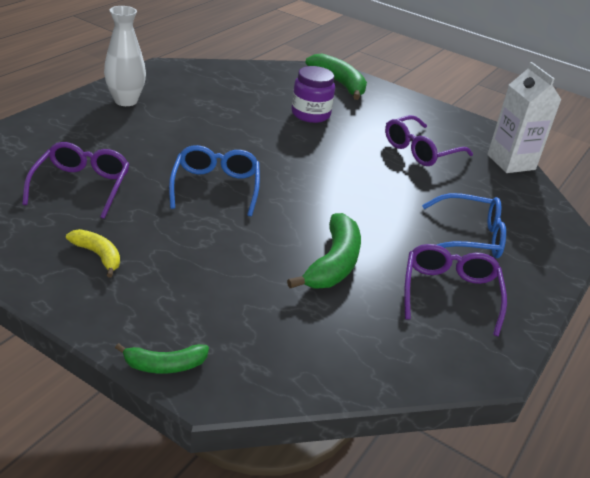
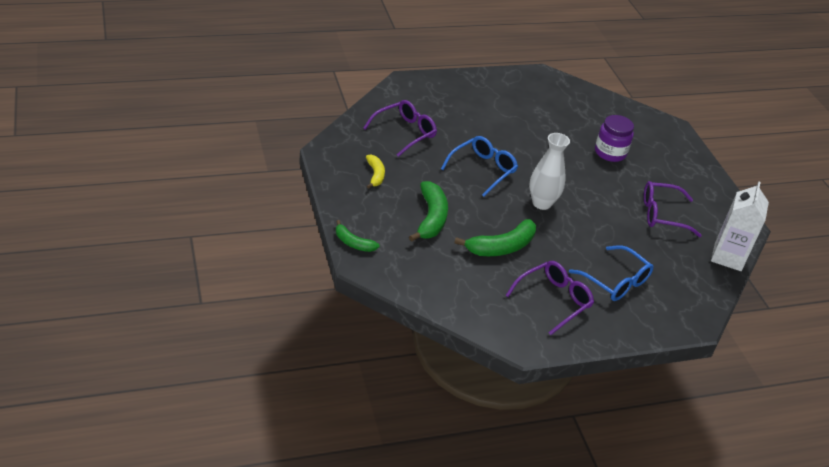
camera: 40 degrees right, 5 degrees up
(126, 101) = (488, 89): white vase -> white vase (541, 203)
(339, 83) = (665, 140): green banana -> green banana (431, 218)

